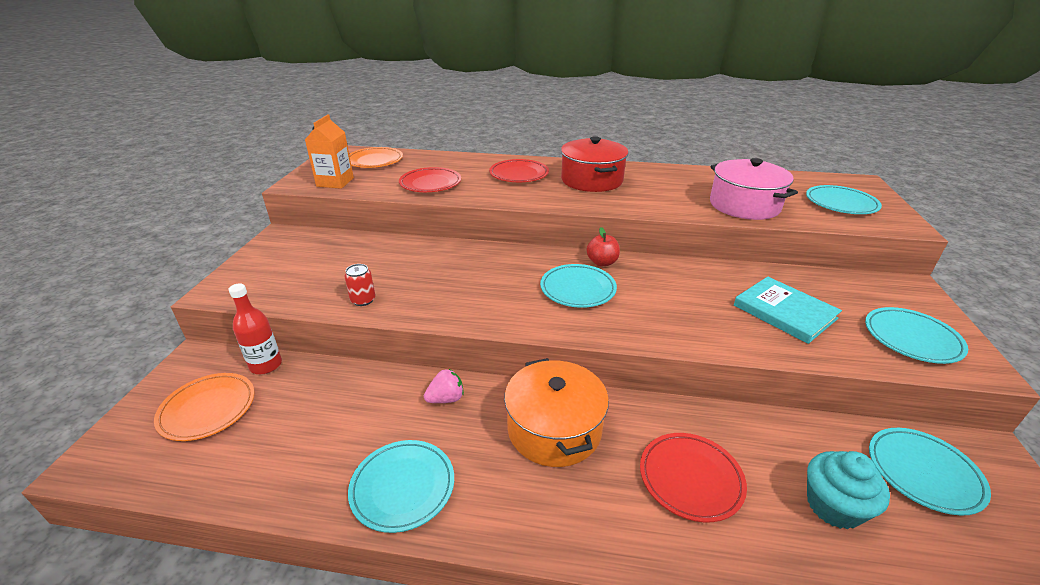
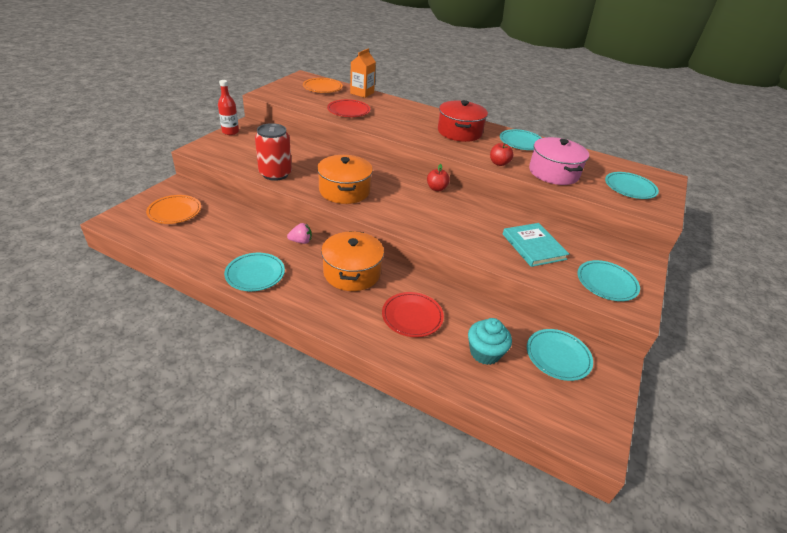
camera: 15 degrees right, 5 degrees up
(266, 365) = (212, 198): red bottle -> red bottle (230, 132)
(335, 182) = (289, 97): orange carton -> orange carton (362, 93)
(363, 300) = (275, 174): red can -> red can, size x2.06
(482, 299) = (344, 190): none -> orange pot
(519, 174) = (412, 117): red plate -> none
(577, 289) = (408, 200): turquoise plate -> turquoise plate (521, 142)
(673, 209) = (499, 163): none -> red apple

